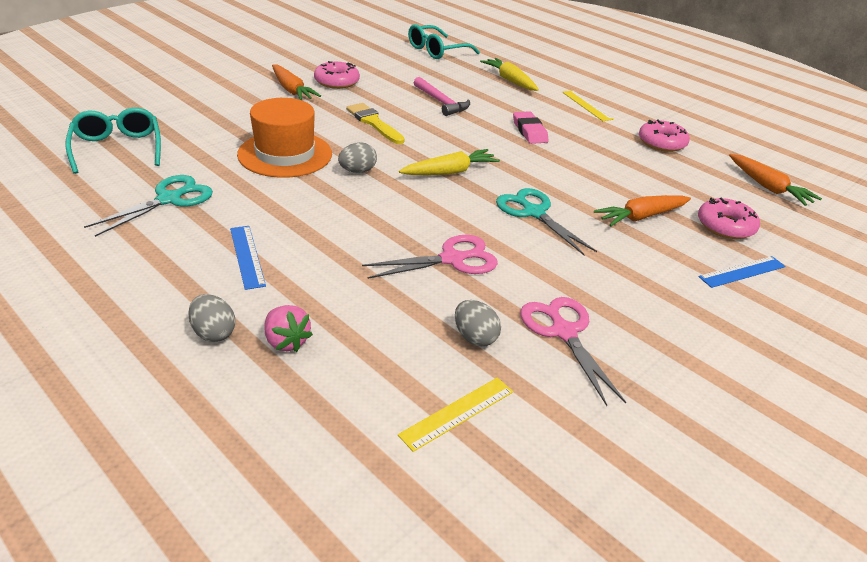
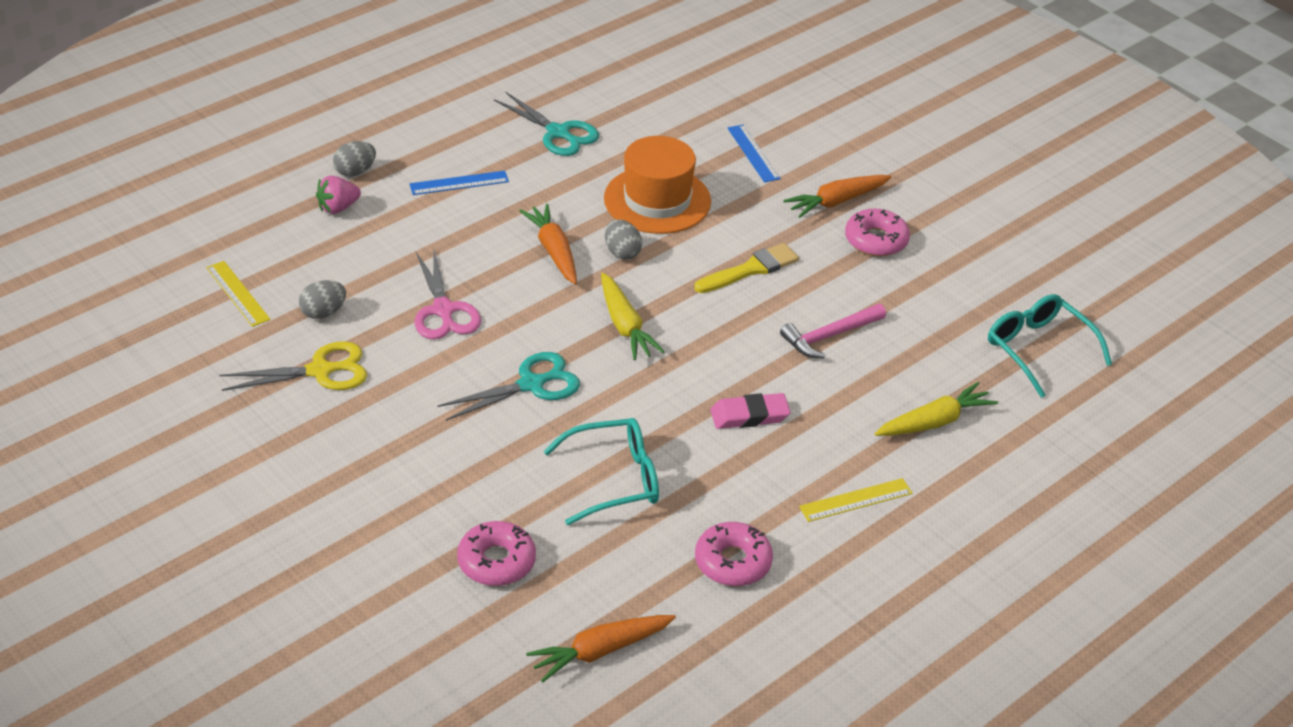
camera: 95 degrees right, 5 degrees up
(117, 148) = (658, 93): turquoise glasses -> turquoise glasses (614, 479)
(563, 332) = (320, 371): pink scissors -> yellow scissors
(641, 217) = (520, 481): orange carrot -> orange carrot (553, 251)
(742, 272) = (398, 543): blue ruler -> blue ruler (753, 153)

